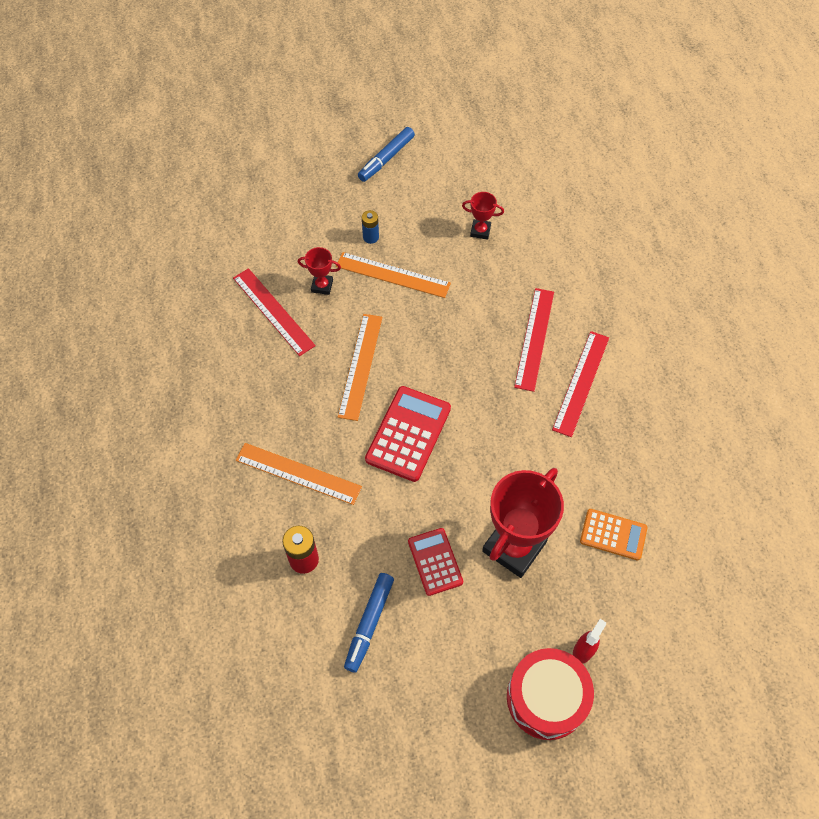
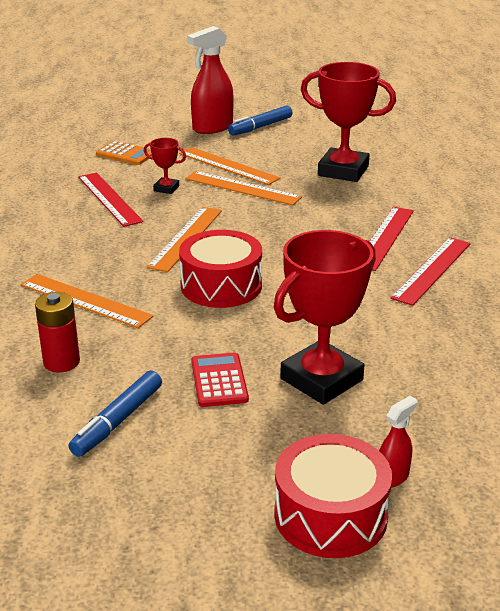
camera: 10 degrees right, 30 degrees down
(339, 167) = (212, 128): none -> red spray bottle
(371, 237) = (228, 166): blue battery -> orange ruler
(408, 434) = (221, 286): red calculator -> red drum
(480, 231) = (343, 171): red trophy -> red trophy, size x2.17
(613, 534) = (451, 383): orange calculator -> orange calculator (126, 154)

